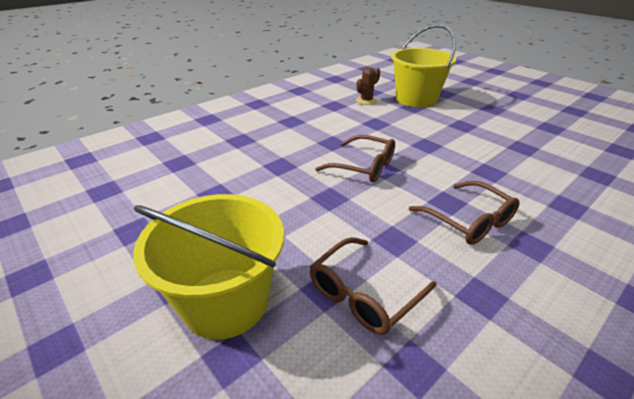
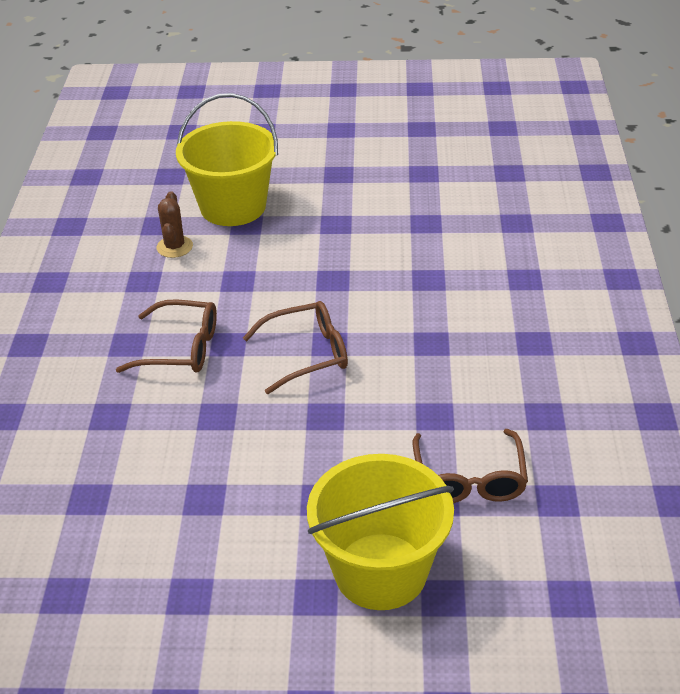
camera: 45 degrees left, 5 degrees up
(469, 221) = (469, 352): brown glasses -> brown glasses (181, 348)

